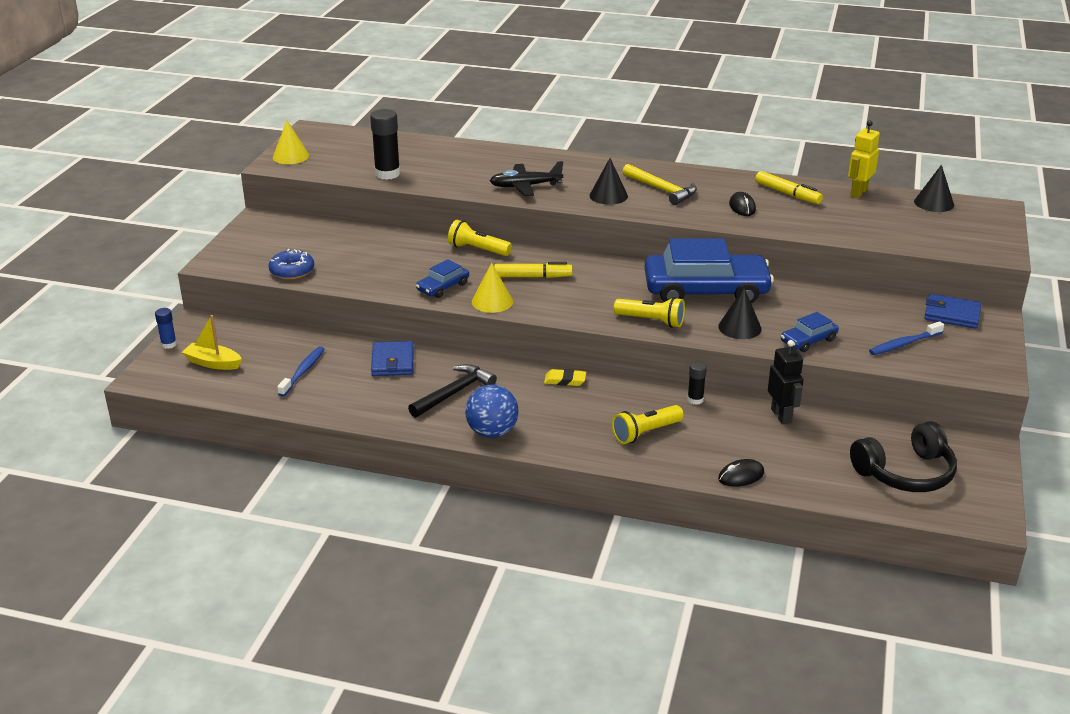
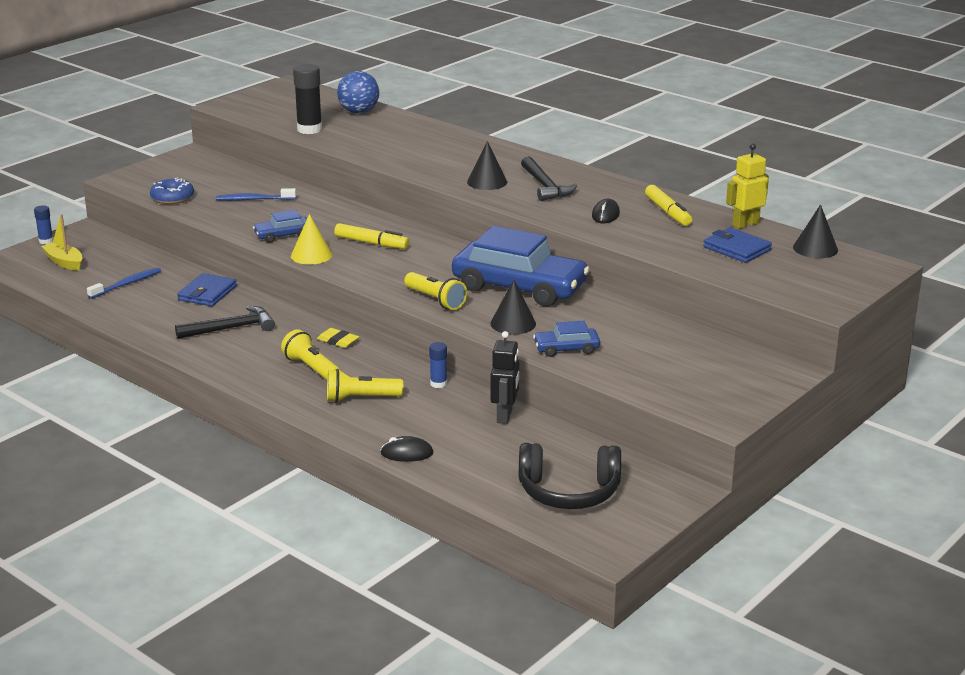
camera: 25 degrees right, 5 degrees down
(291, 156) = (245, 102): yellow cone -> none
(477, 250) = (349, 212): yellow flashlight -> yellow flashlight (312, 368)
(492, 432) = (228, 365): blue ball -> blue ball (359, 112)
(525, 186) = (419, 160): black plane -> none
(662, 190) = (545, 186): yellow hammer -> black hammer
(695, 400) = (438, 384): black glue stick -> blue glue stick
(904, 344) = (661, 373): blue toothbrush -> blue toothbrush (254, 199)
(952, 314) = (746, 359): blue wallet -> blue wallet (737, 249)

